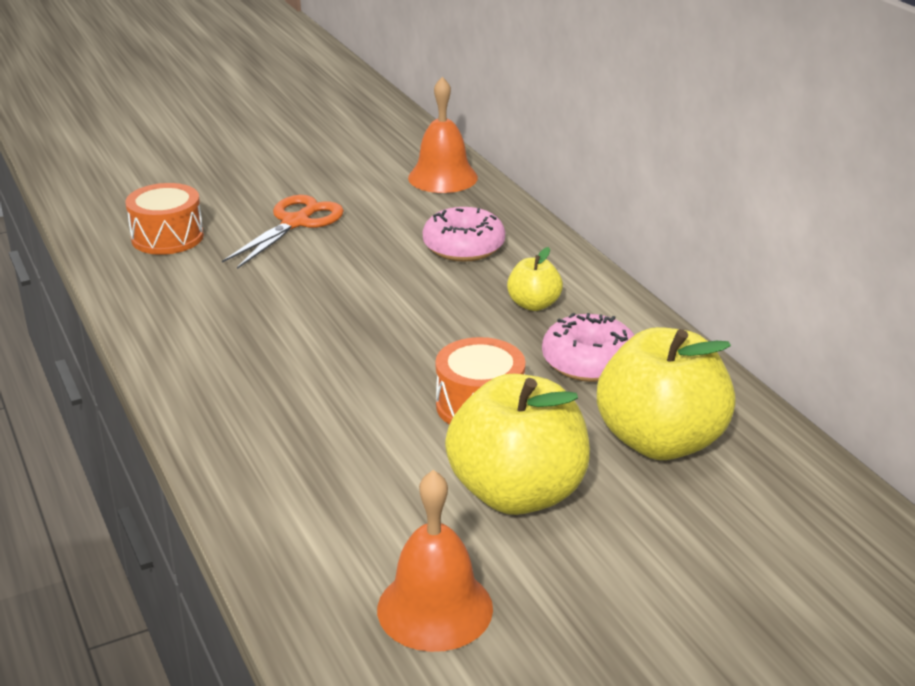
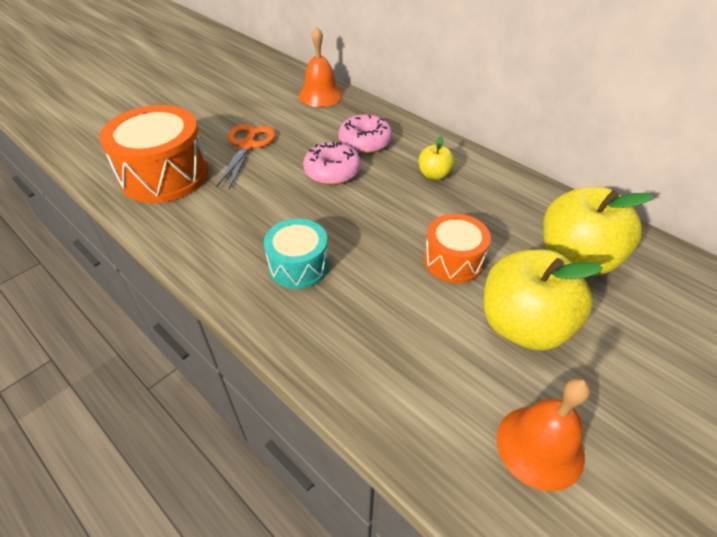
camera: 20 degrees left, 15 degrees up
(167, 237) = (165, 175): orange drum -> orange drum, size x1.72
(270, 368) = (299, 266): none -> turquoise drum
(589, 362) = (494, 209): pink donut -> pink donut (332, 172)

